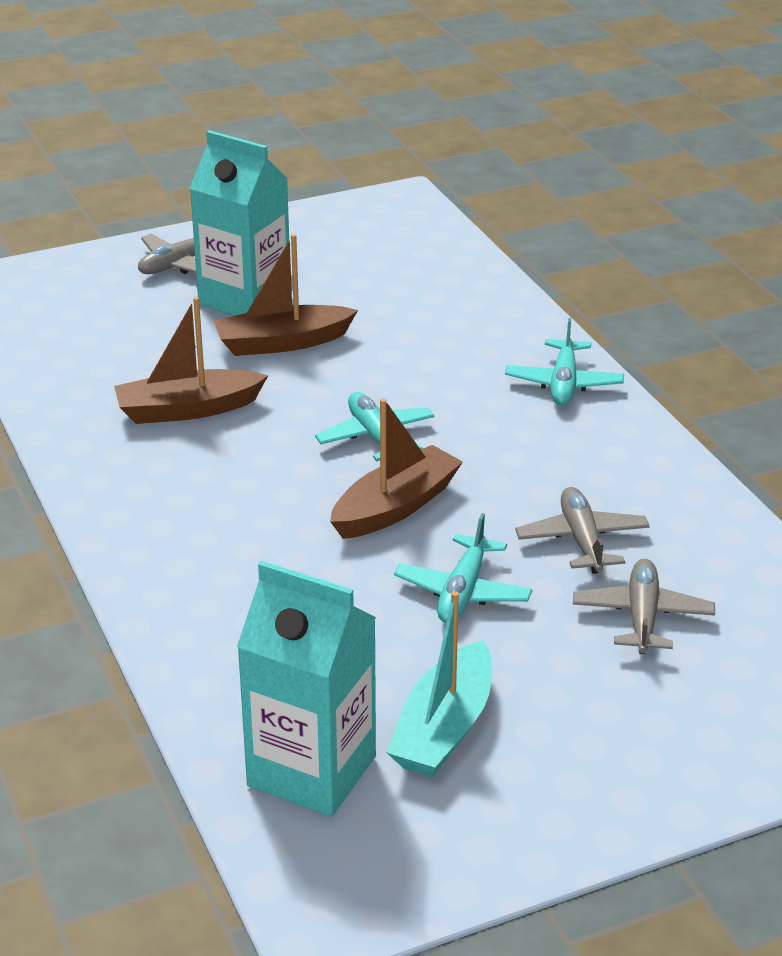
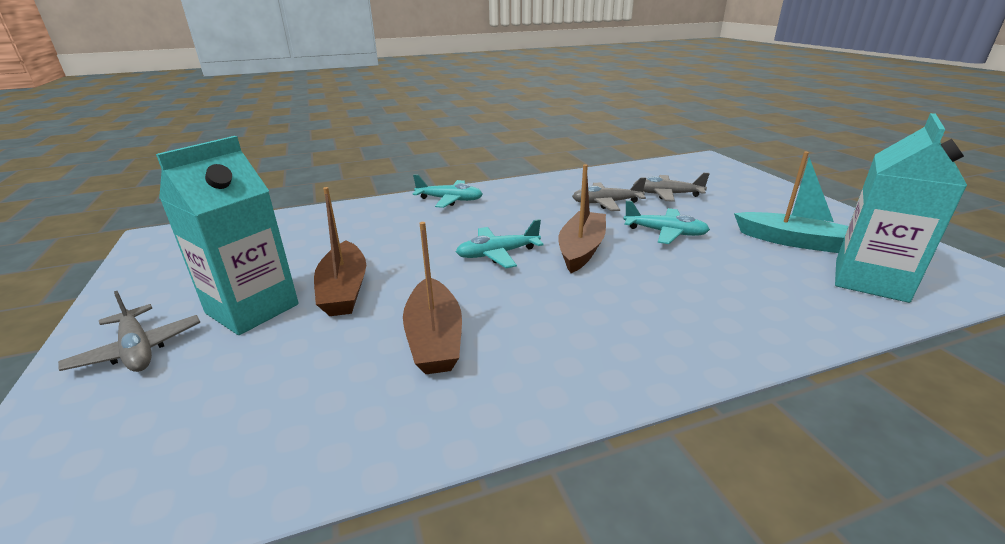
camera: 85 degrees left, 5 degrees down
(395, 507) = (581, 249): brown boat -> brown boat turned 60 degrees clockwise

